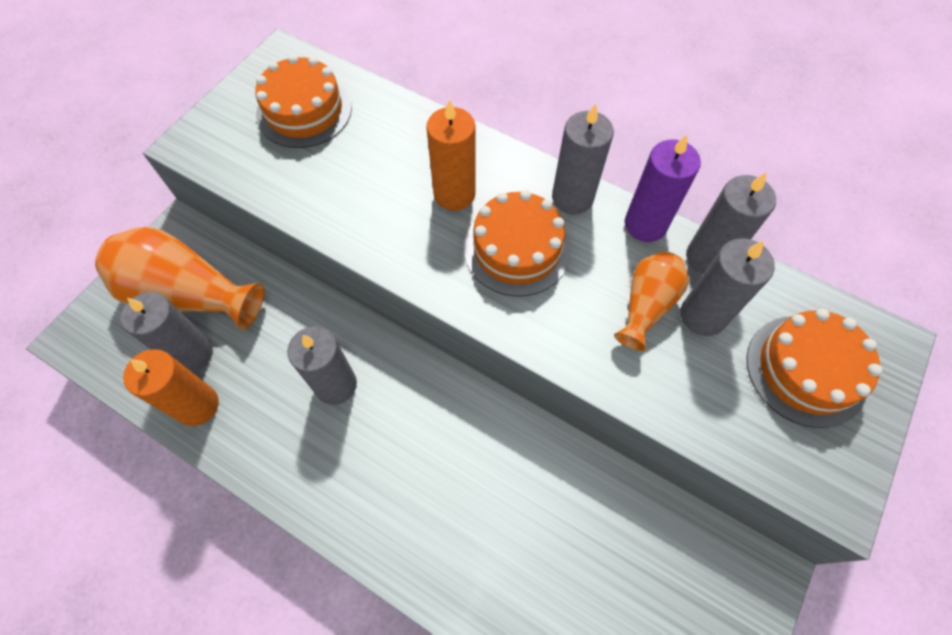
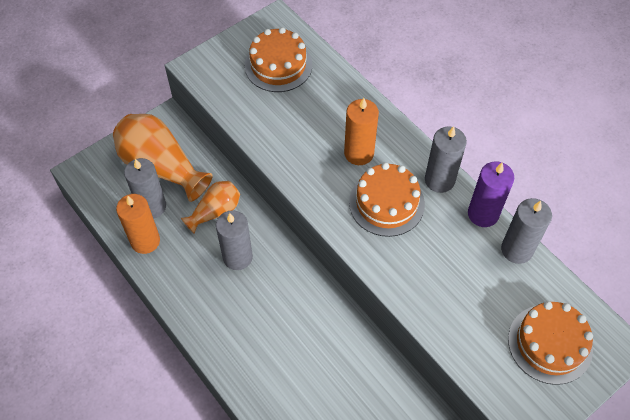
camera: 20 degrees right, 5 degrees down
(646, 305) = (459, 267): orange vase -> orange vase (215, 212)
(702, 315) = (495, 286): grey candle -> none

